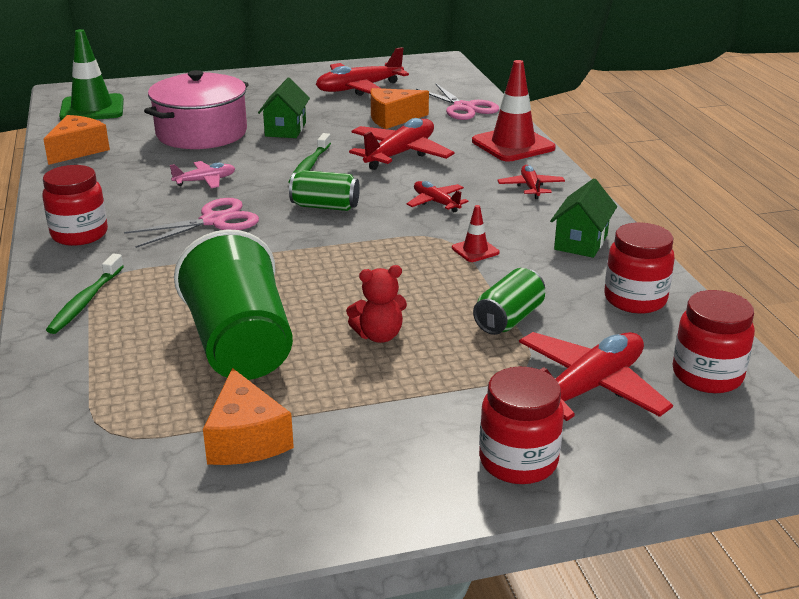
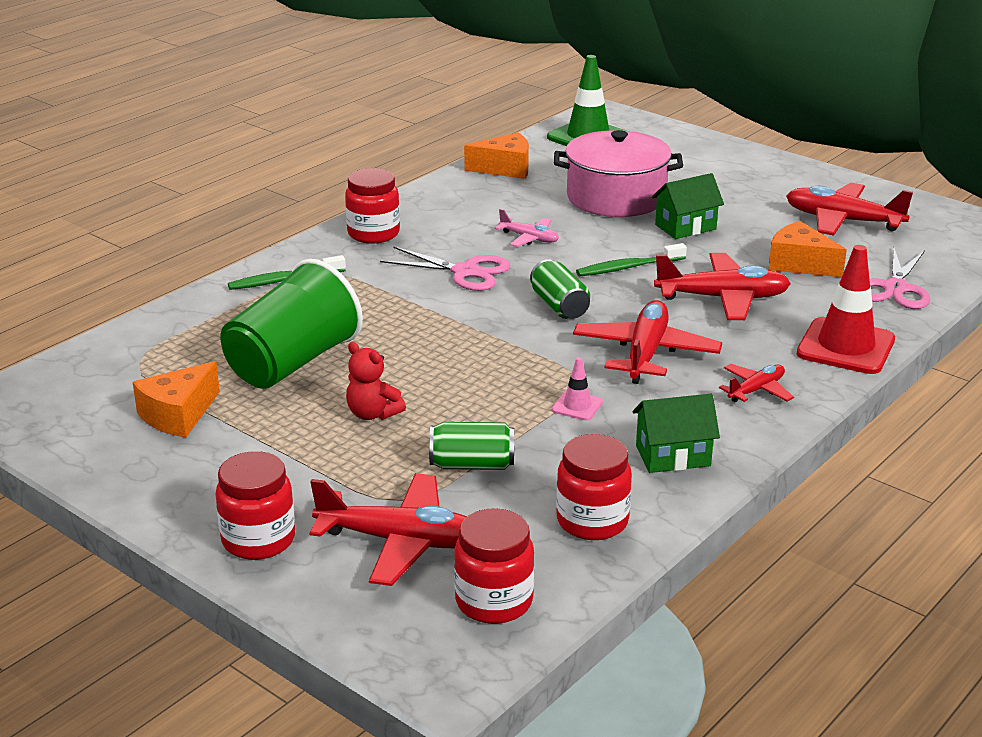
camera: 55 degrees right, 0 degrees up
(436, 202) = (645, 353): red plane -> red plane, size x1.85
(475, 250) = (577, 406): red traffic cone -> pink traffic cone

